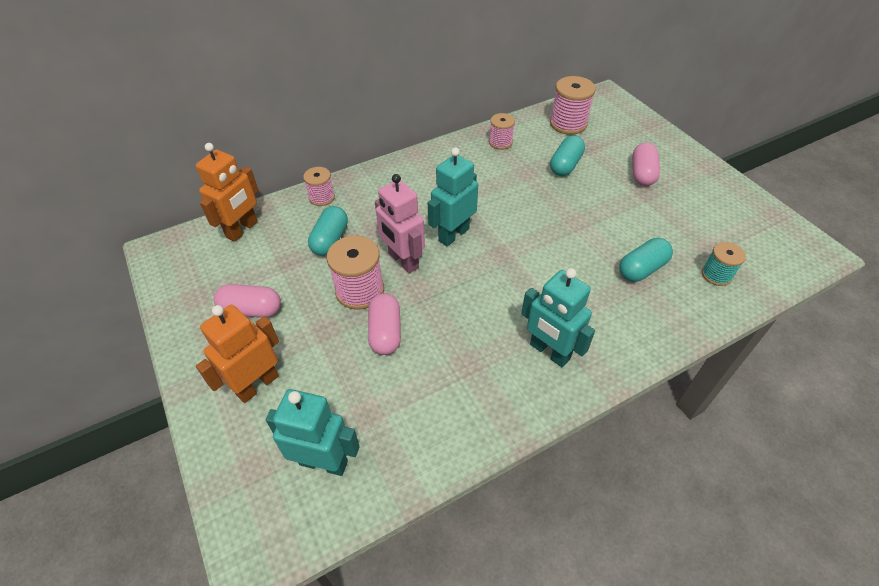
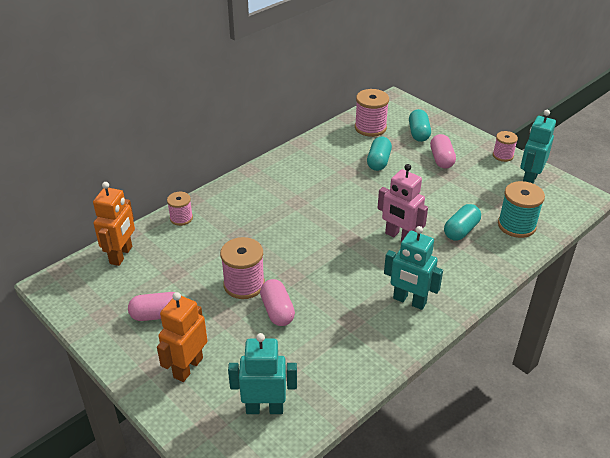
camera: 15 degrees left, 10 degrees down
(330, 240) = (203, 250): turquoise capsule -> turquoise capsule (418, 133)
(403, 261) = (271, 256): pink robot -> pink robot (399, 237)
(453, 234) = (305, 229): turquoise robot -> turquoise robot (529, 180)
(500, 142) = (319, 151): pink spool -> pink spool (503, 155)
(716, 275) = (516, 225): turquoise spool -> turquoise spool, size x1.63

